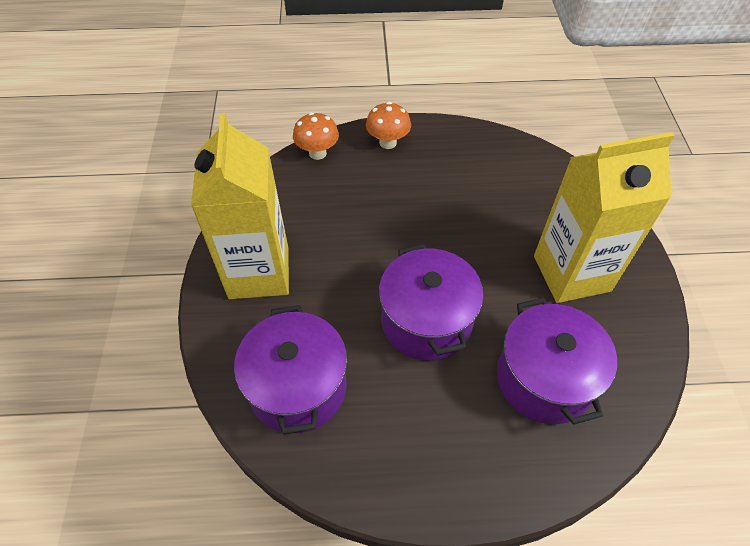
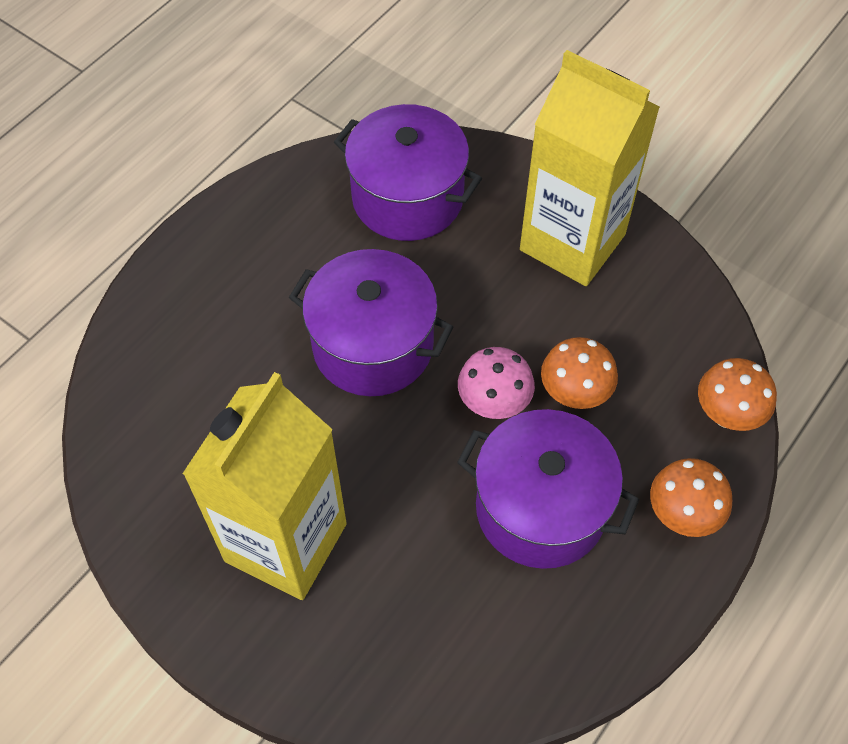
camera: 130 degrees right, 5 degrees up
(363, 213) = (574, 394): none -> orange mushroom
(404, 241) = (493, 403): none -> pink mushroom
(544, 379) = (212, 395): purple pot -> purple pot (541, 508)

